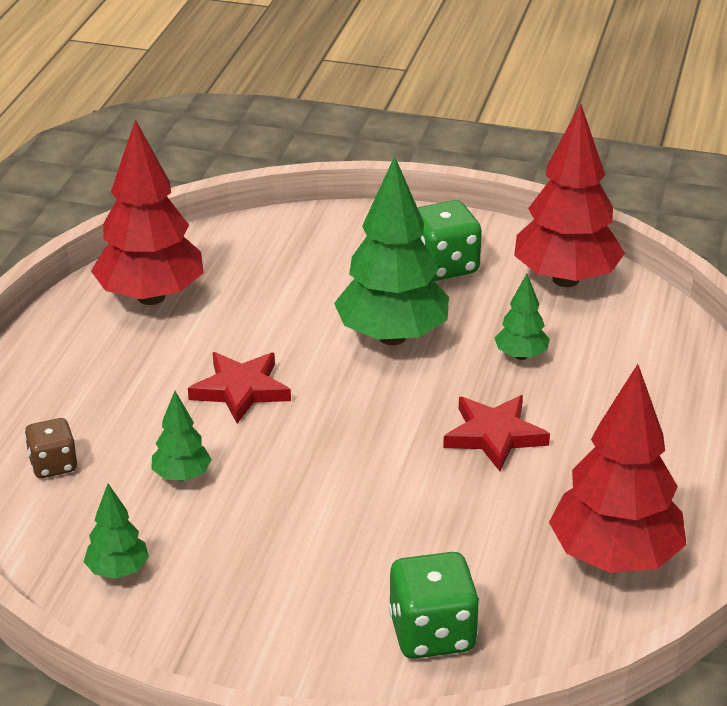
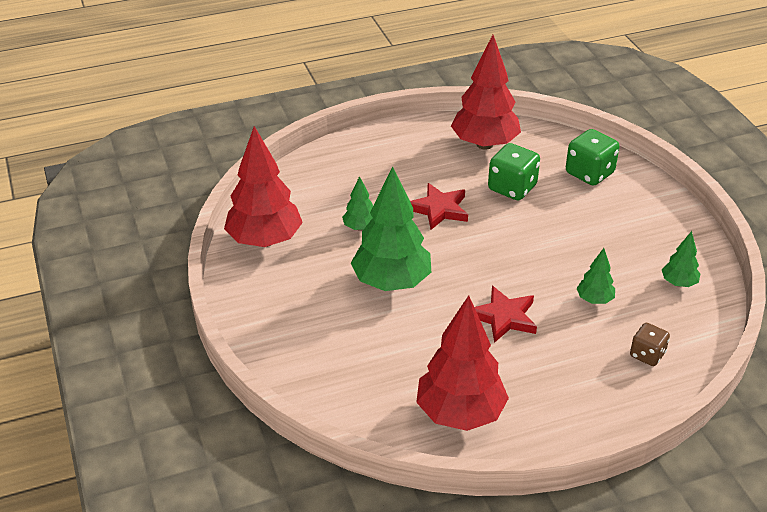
camera: 125 degrees left, 5 degrees up
(443, 266) = (295, 295): green dice -> green dice (512, 188)

